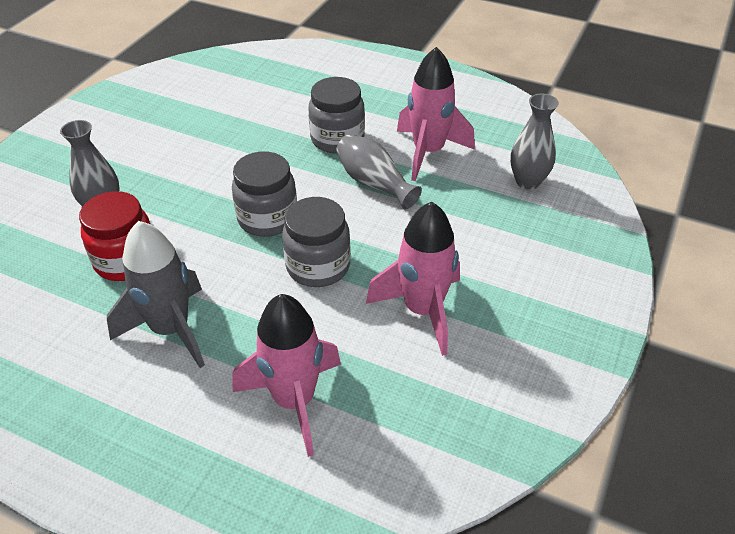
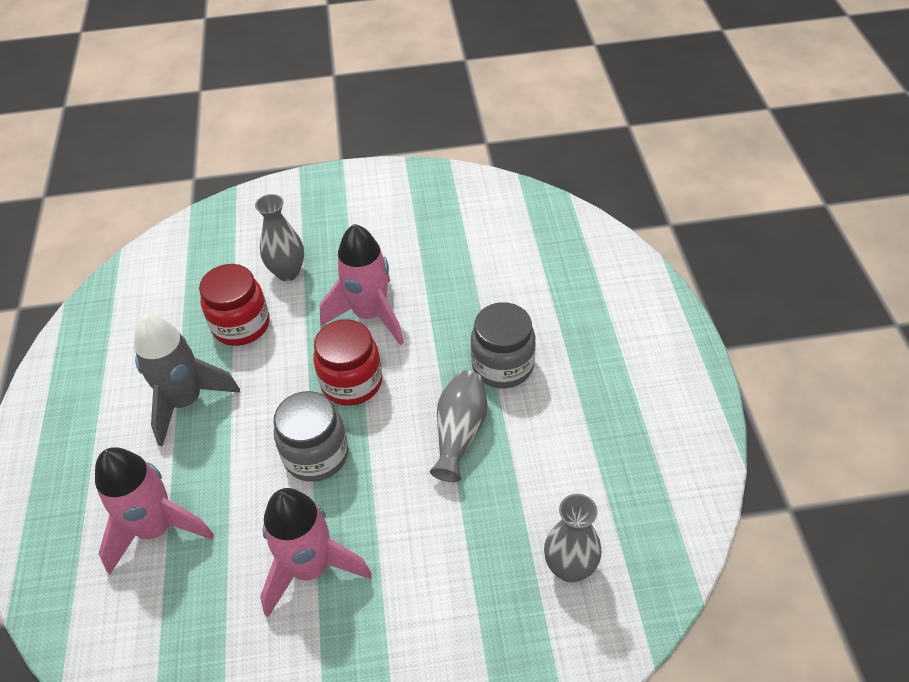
camera: 60 degrees right, 5 degrees up
(267, 219) = (352, 382): grey jar -> red jar
(428, 152) = (545, 451): pink rocket -> pink rocket (370, 315)

